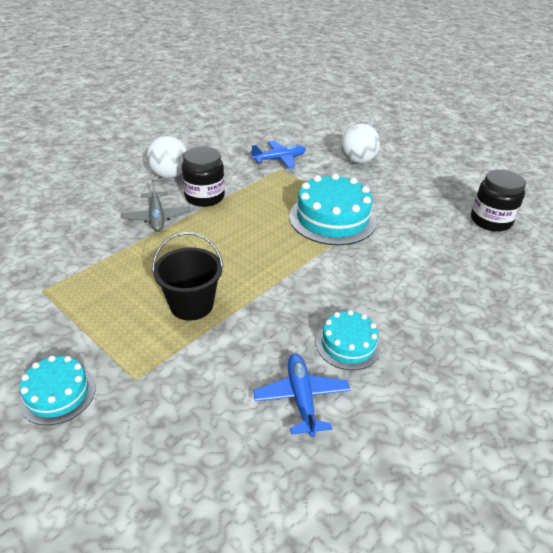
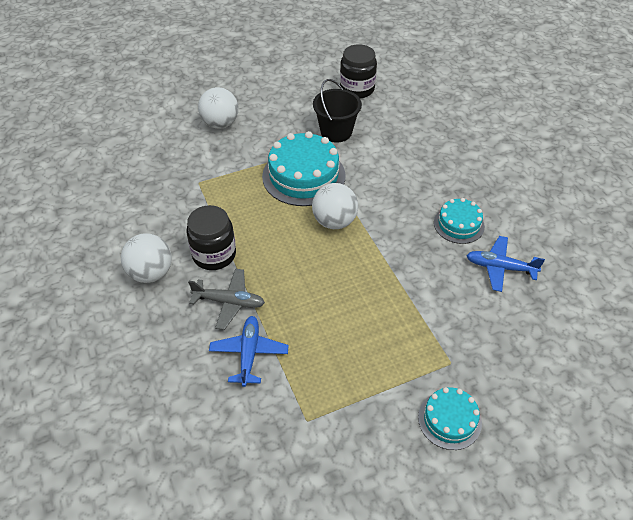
camera: 65 degrees left, 10 degrees up
(191, 305) = (377, 306): black bucket -> black bucket (336, 132)
(279, 159) = (179, 176): blue plane -> blue plane (249, 353)
(286, 251) = (334, 221): none -> white ball

